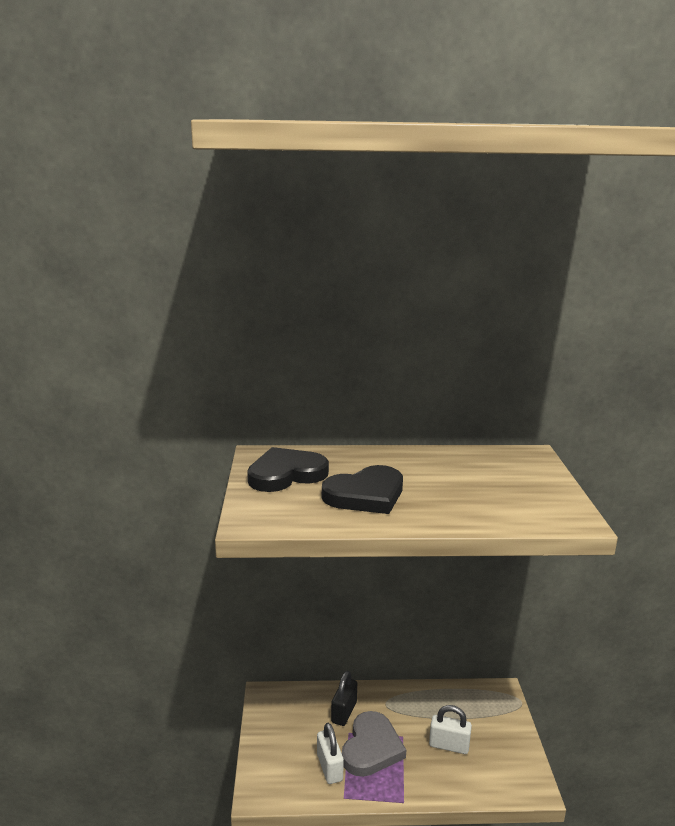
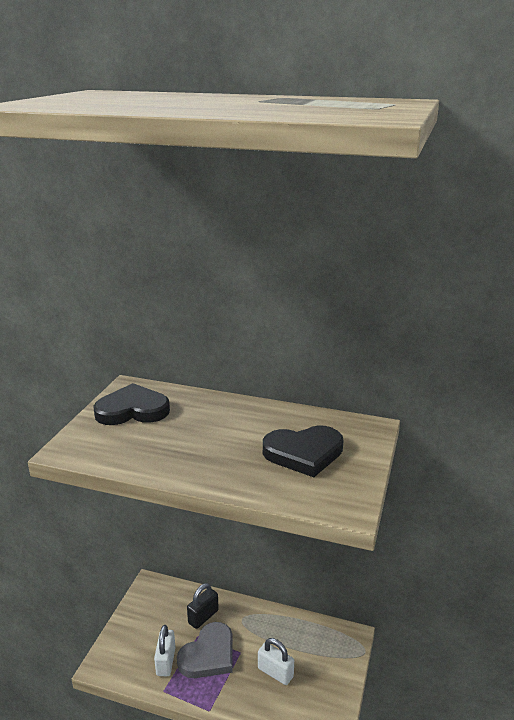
camera: 20 degrees right, 5 degrees up
(365, 495) = (179, 443): black heart -> black heart (304, 453)

